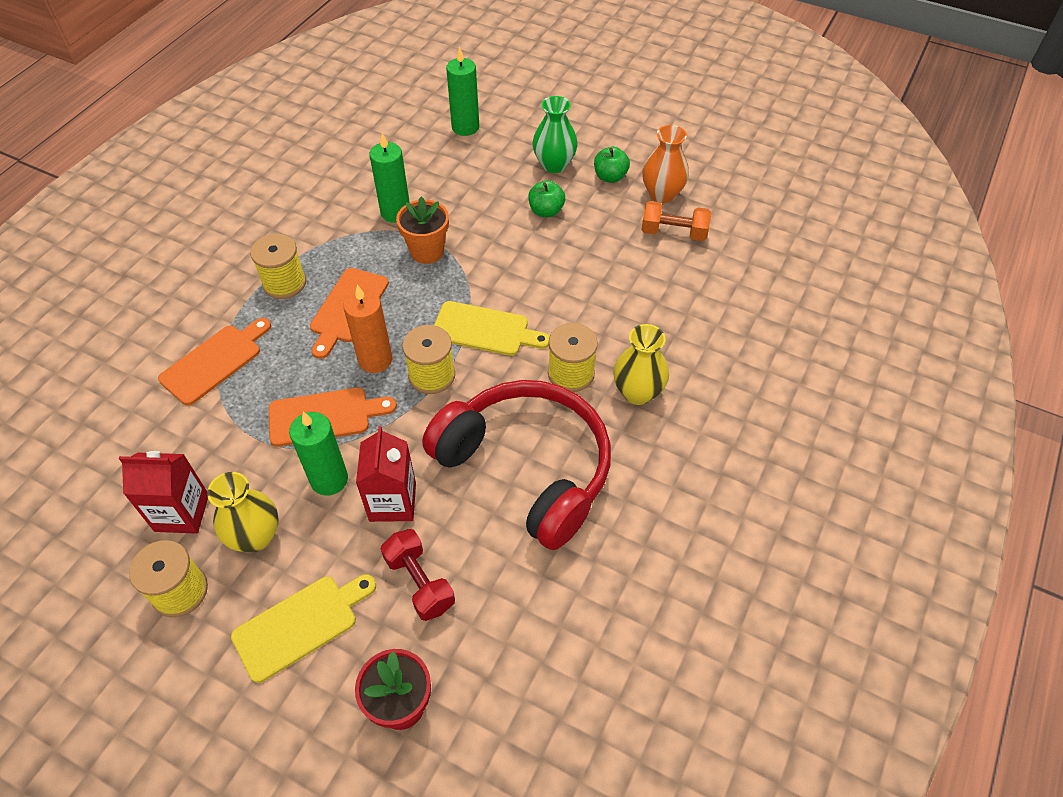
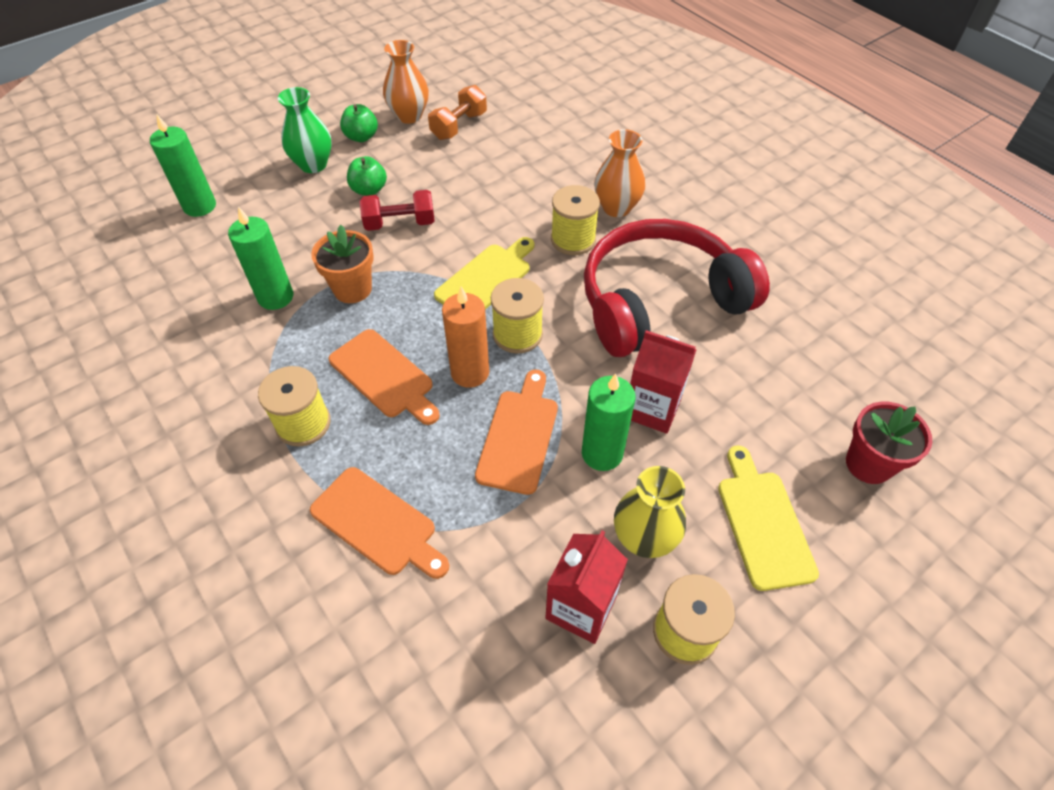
camera: 65 degrees left, 0 degrees up
(215, 362) = (377, 523): orange cutting board -> orange cutting board turned 150 degrees clockwise
(420, 582) = (749, 414): red dumbbell -> red dumbbell (400, 223)
(637, 392) = (616, 208): yellow vase -> orange vase

